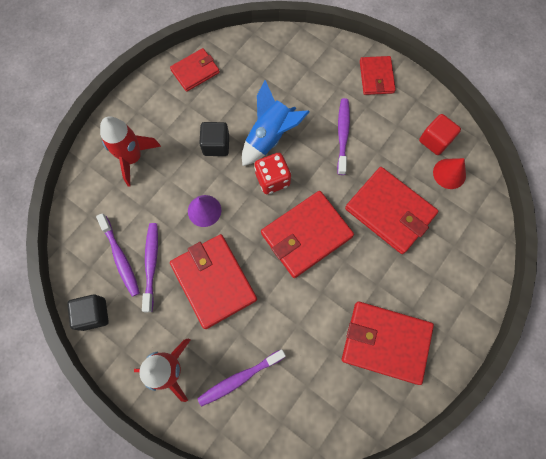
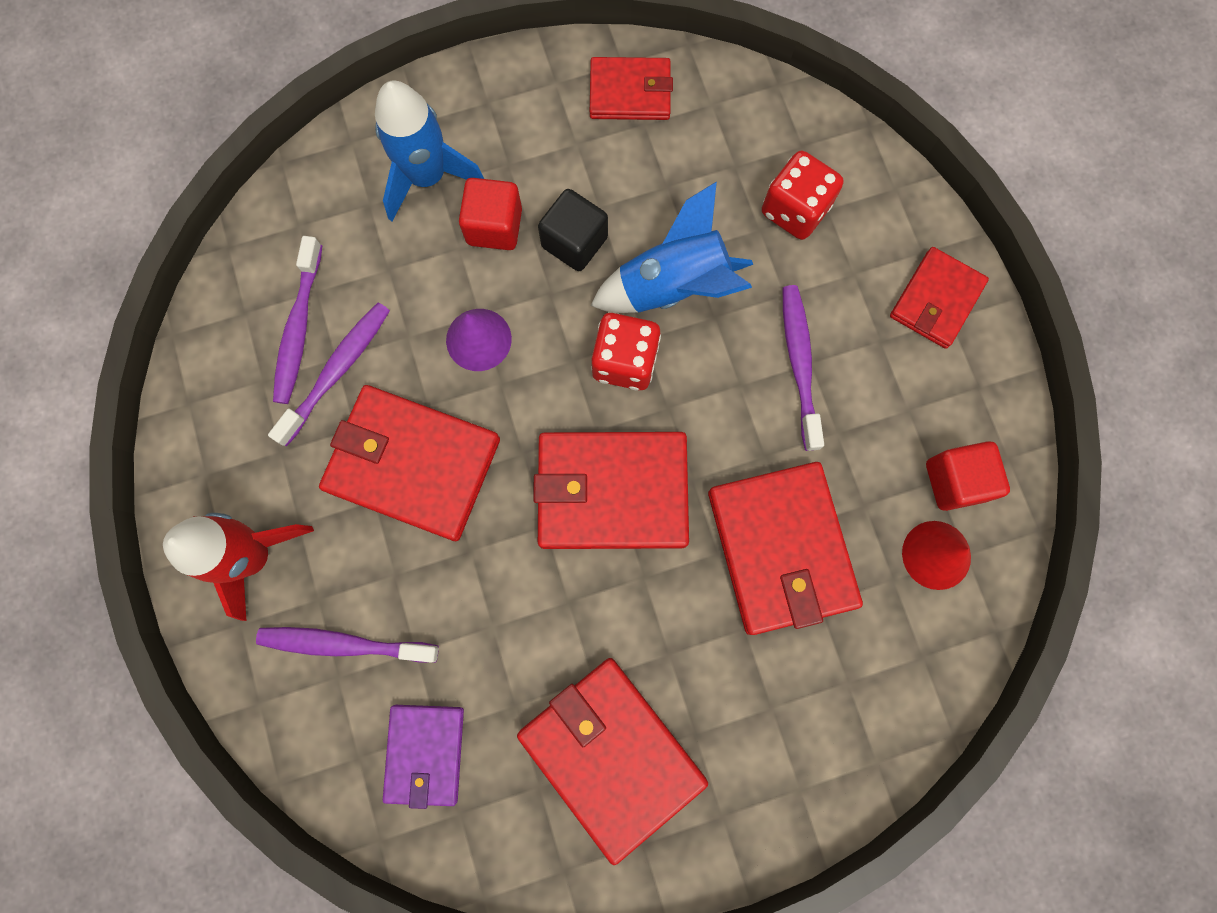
camera: 35 degrees right, 5 degrees up
(94, 314) = (201, 389): black cube -> none
(132, 158) = (427, 177): red rocket -> blue rocket
(177, 160) = (494, 226): none -> red cube
(213, 281) = (412, 464): red wallet -> red wallet turned 75 degrees counterclockwise
(296, 77) = (794, 210): none -> red dice
(309, 399) = (425, 753): none -> purple wallet
(342, 135) = (799, 363): purple toothbrush -> purple toothbrush turned 45 degrees counterclockwise

